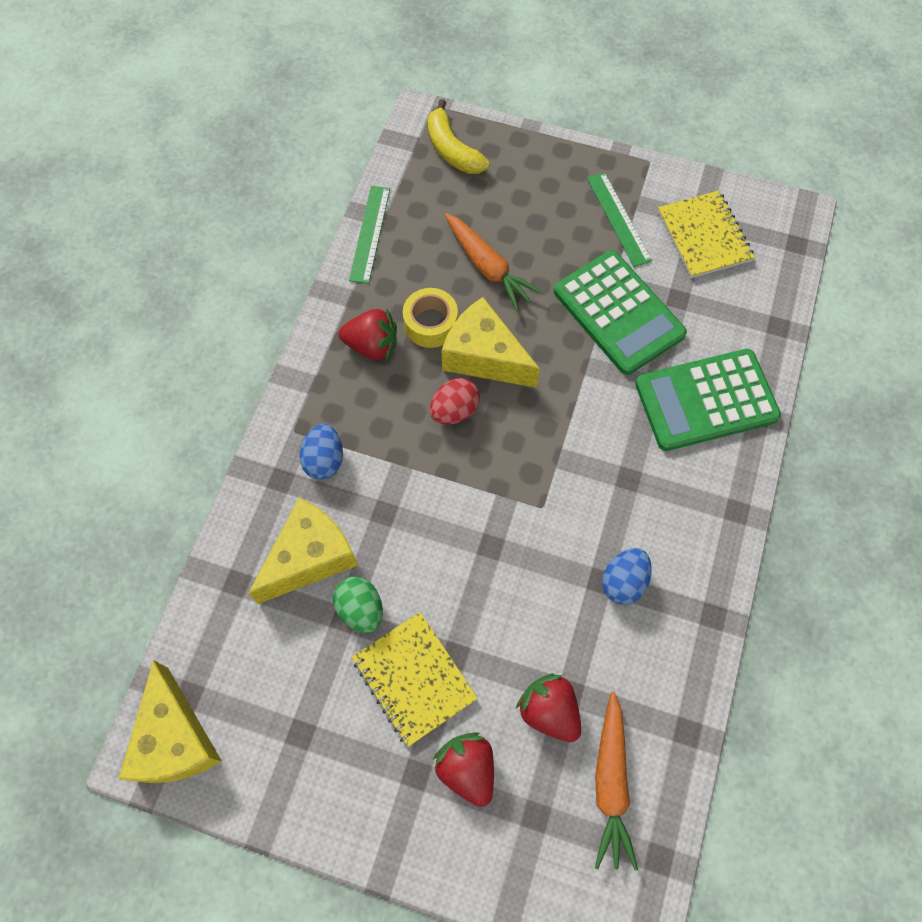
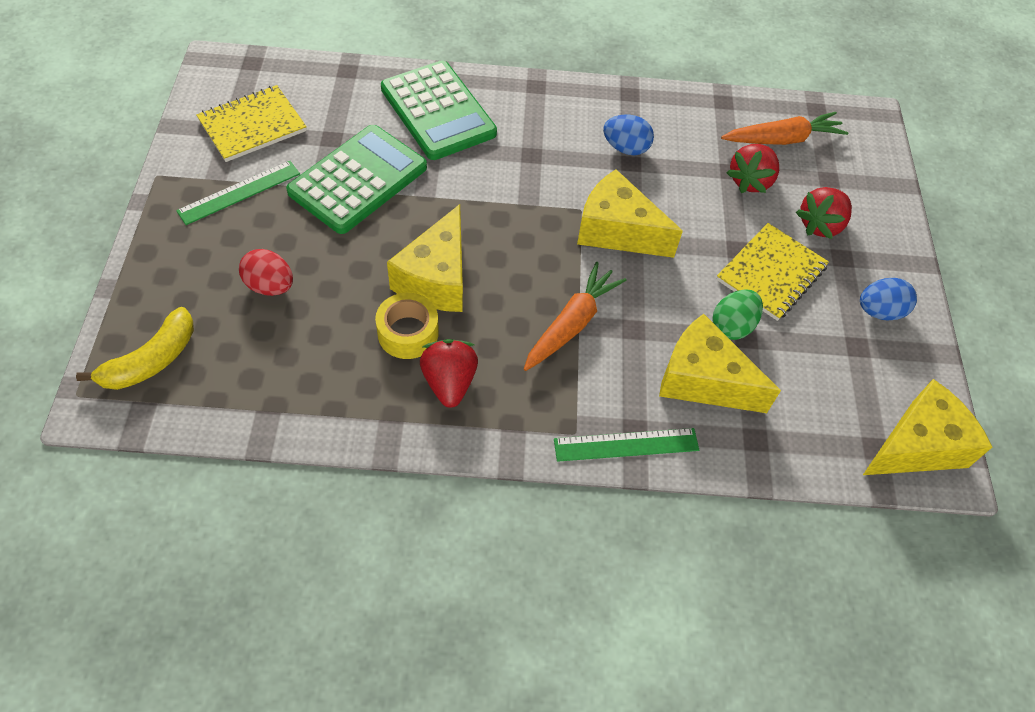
camera: 110 degrees left, 10 degrees down
(324, 460) = (598, 394): blue egg -> blue egg (879, 311)
(370, 234) = (294, 421): green ruler -> green ruler (626, 444)
(454, 410) = (505, 292): red egg -> red egg (270, 286)
(488, 267) = (322, 294): orange carrot -> orange carrot (572, 324)
(506, 535) = (617, 231): none -> yellow cheese

